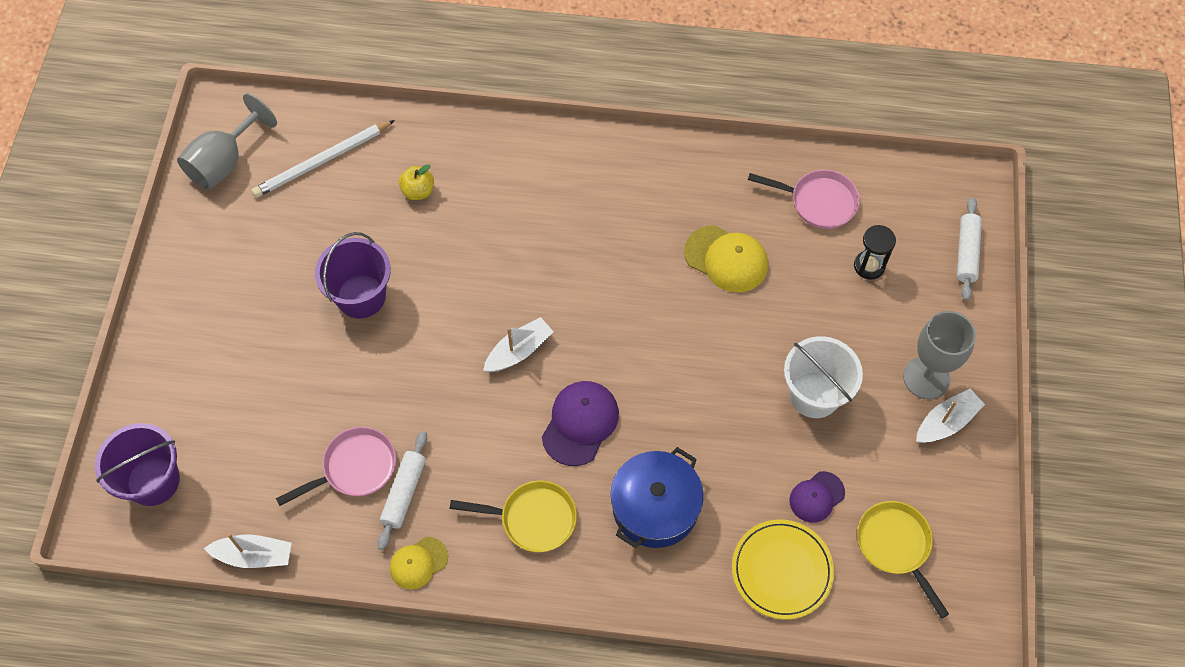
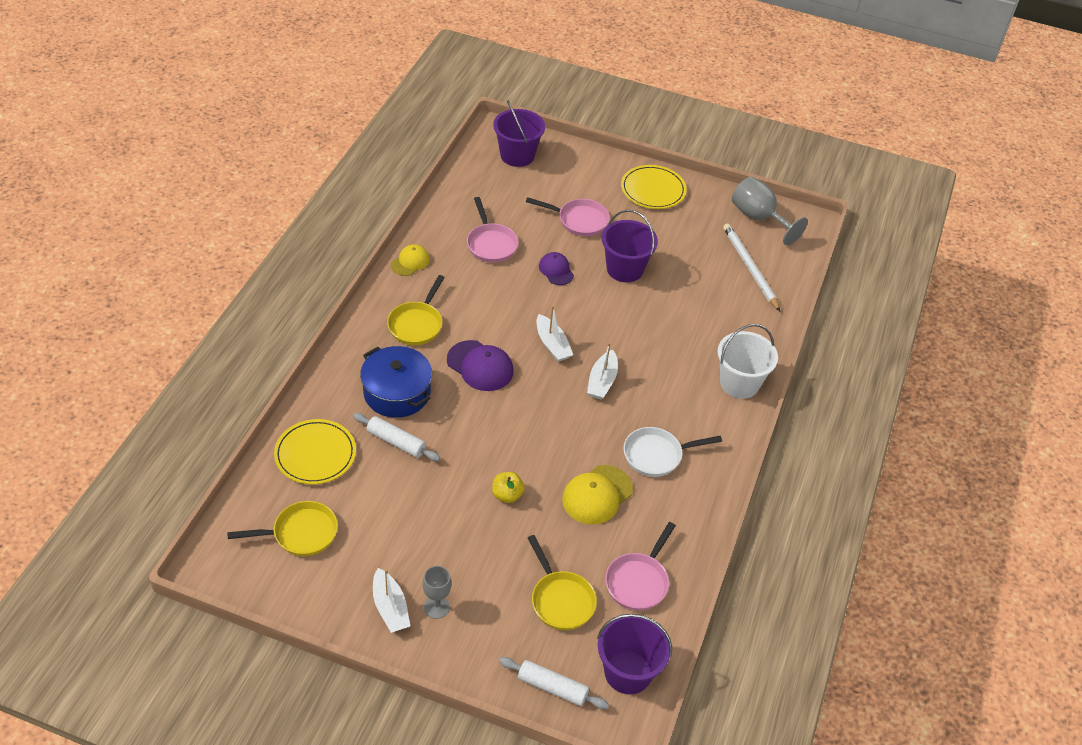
camera: 100 degrees right, 15 degrees down
(194, 291) = (653, 190): none -> yellow plate
(254, 555) = (448, 190): white boat -> white boat (602, 381)
(279, 368) = (579, 220): none -> pink pan
(404, 493) = (463, 264): white rolling pin -> white rolling pin (396, 442)
(418, 191) = (710, 315): yellow apple -> yellow apple (507, 495)
(418, 563) = (410, 262): yellow cap -> yellow cap turned 60 degrees clockwise
(651, 212) = (656, 455): none -> white pan
(814, 394) = (450, 519): white bucket -> white bucket (739, 383)
(816, 497) = (363, 494): purple cap -> purple cap (556, 270)
(869, 266) = (561, 600): black hourglass -> yellow pan
(922, 193) = (628, 672): none -> purple bucket
(926, 378) = (436, 607): grey goblet -> grey goblet, size x0.60

